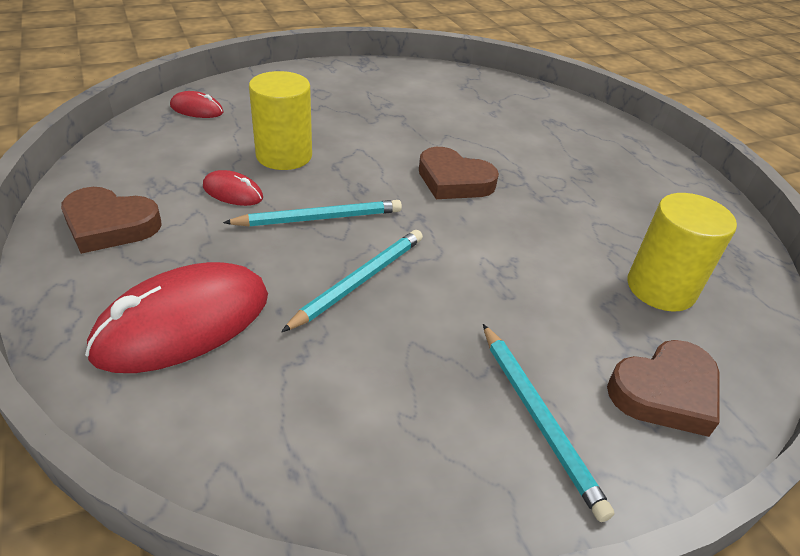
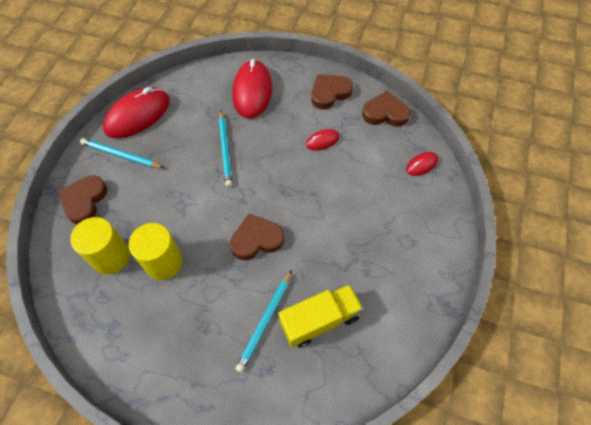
camera: 135 degrees right, 20 degrees up
(117, 159) = (385, 113): none -> brown heart
(284, 156) = (340, 177): yellow cylinder -> yellow cylinder (163, 262)
(319, 218) = (276, 161): turquoise pencil -> turquoise pencil (265, 321)
(428, 477) = (138, 115): none -> red mouse
(472, 112) = (319, 320): none -> yellow truck

